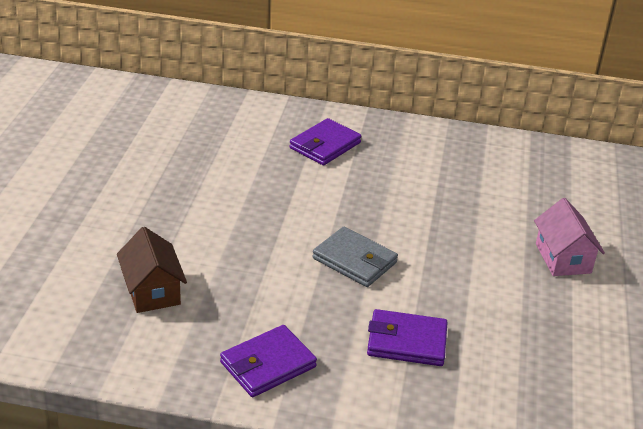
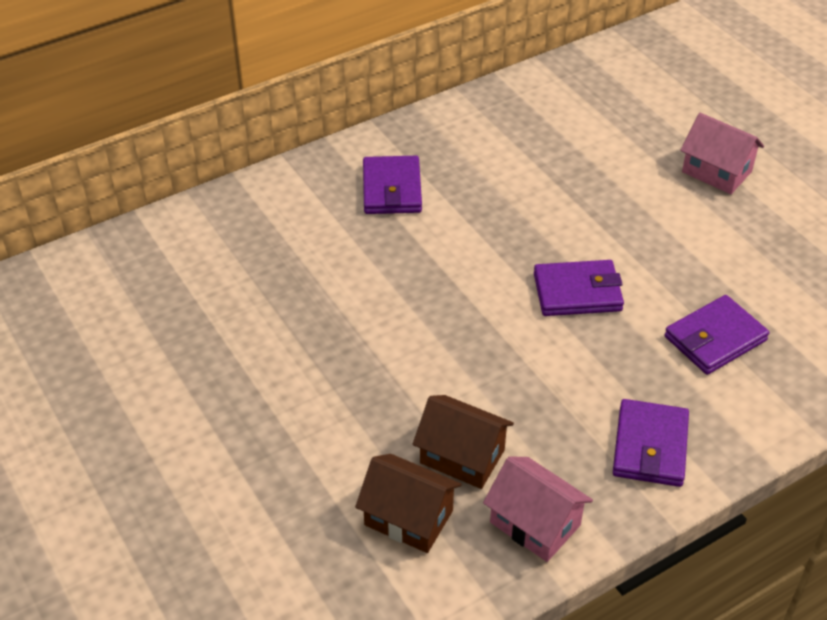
camera: 40 degrees left, 10 degrees up
(78, 297) = (408, 518): none -> brown house
(137, 350) = (535, 524): none -> pink house
(354, 260) = (577, 292): grey wallet -> purple wallet

